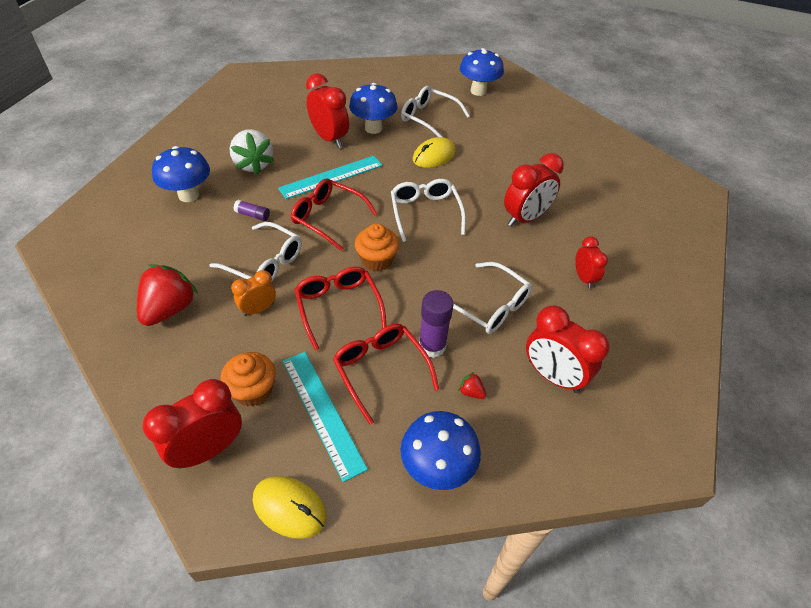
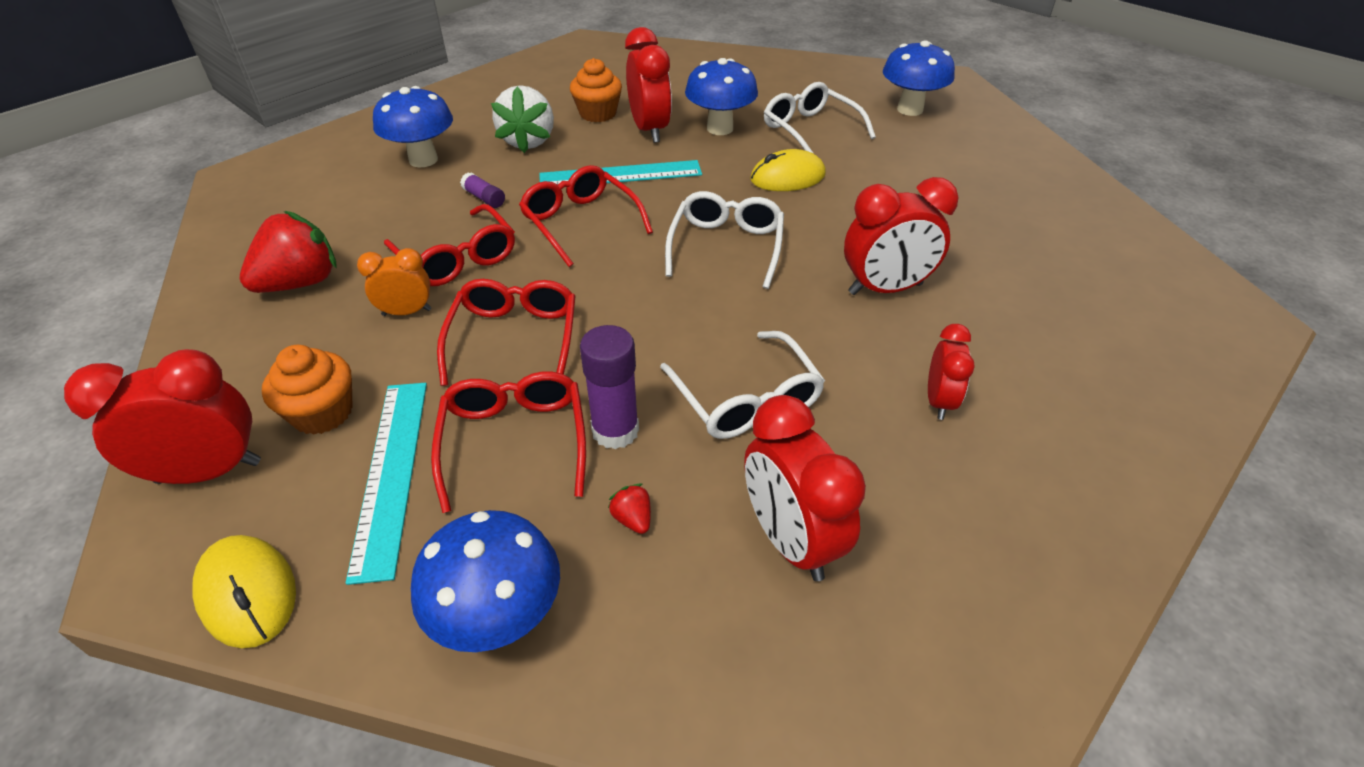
camera: 25 degrees right, 5 degrees down
(265, 263) = (457, 258): white glasses -> red glasses
(377, 260) = (612, 291): orange cupcake -> orange cupcake (598, 113)

